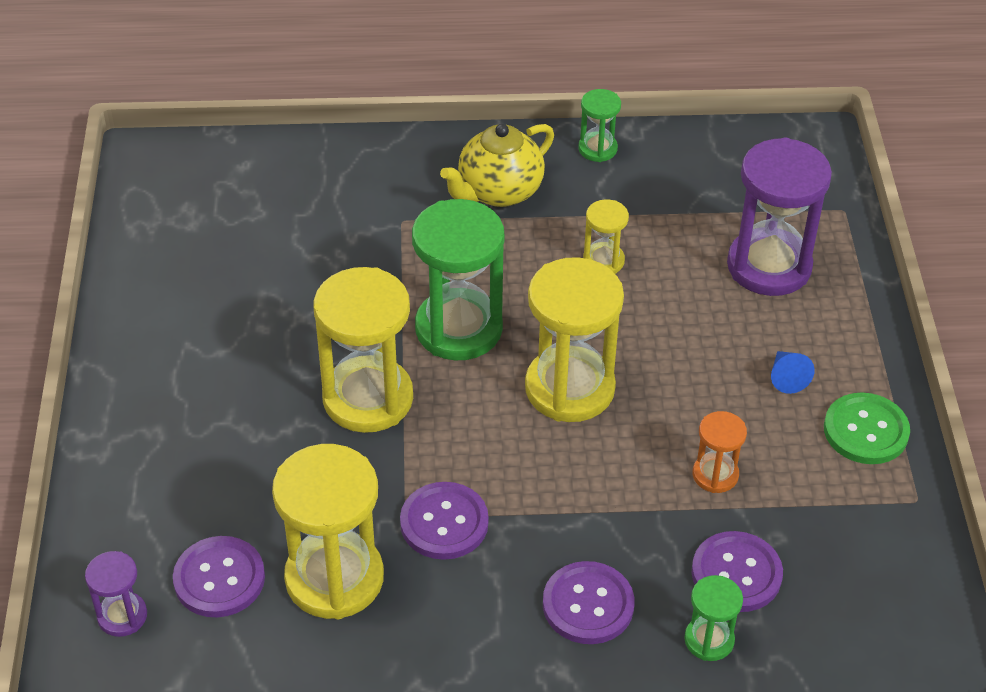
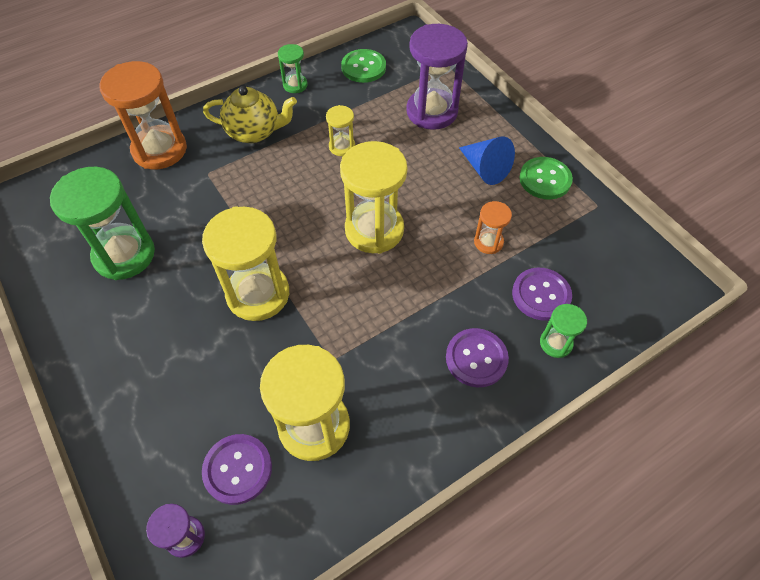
camera: 30 degrees left, 10 degrees up
(361, 165) = (159, 150): none -> orange hourglass
(444, 523) = (358, 351): purple button -> none
(458, 329) = (285, 224): green hourglass -> green hourglass (124, 255)
(498, 192) = (254, 132): yellow teapot -> yellow teapot turned 105 degrees counterclockwise
(714, 162) = (363, 67): none -> green button
(786, 377) = (485, 169): blue cone -> blue cone, size x1.73

